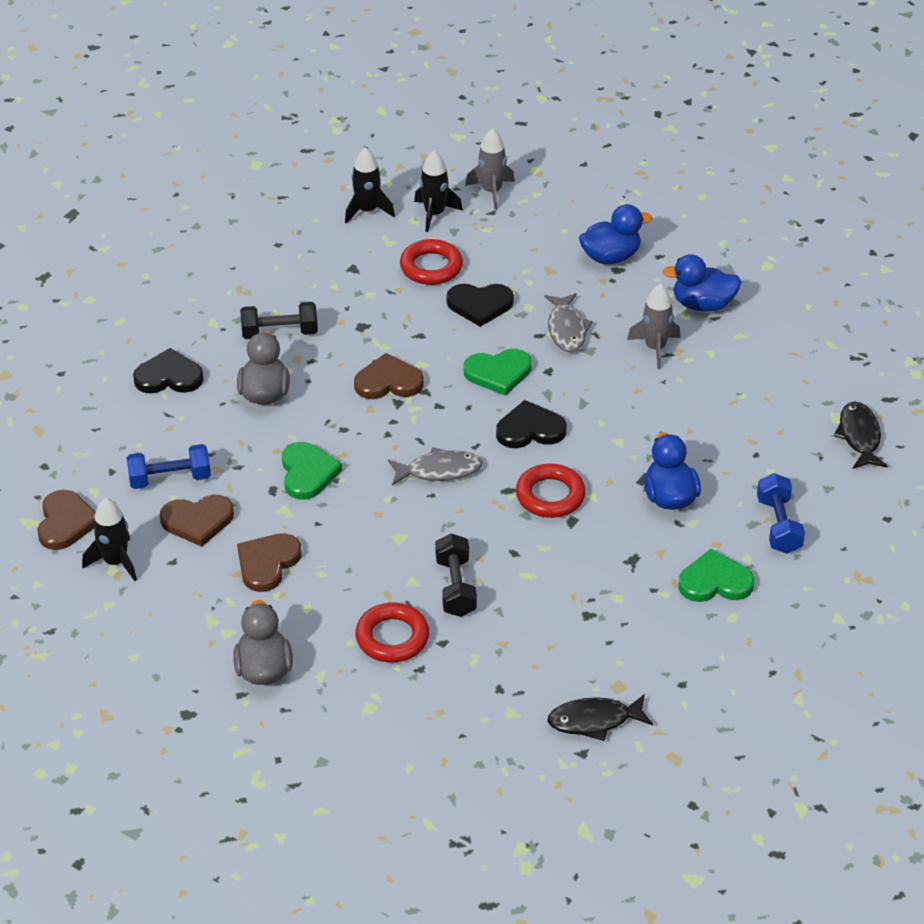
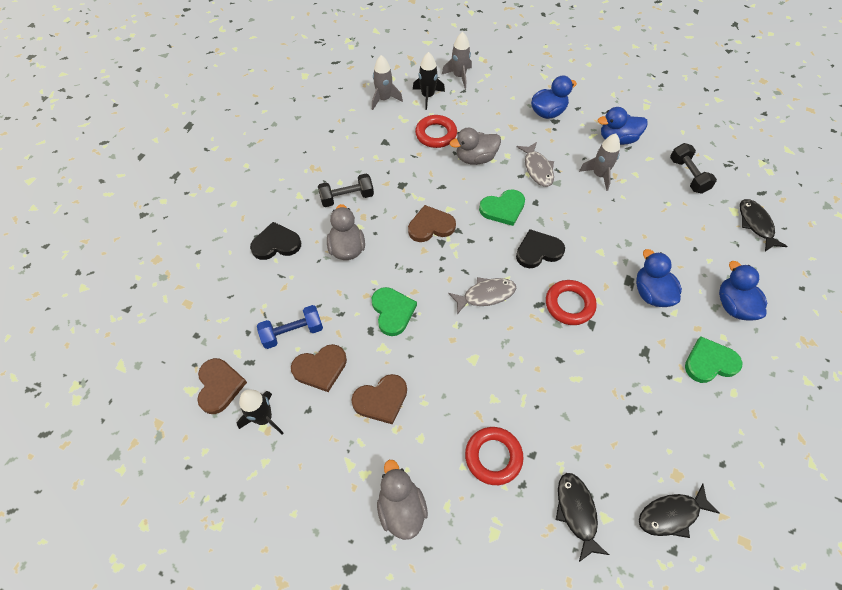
camera: 10 degrees left, 15 degrees up
(267, 563) = (381, 400): brown heart -> brown heart turned 135 degrees counterclockwise
(367, 211) = (384, 99): black rocket -> grey rocket
(455, 587) = (527, 399): black dumbbell -> black dumbbell (688, 176)
(477, 702) = (577, 512): none -> black fish
(480, 305) = (475, 158): black heart -> grey duck
(778, 525) = (733, 305): blue dumbbell -> blue duck

